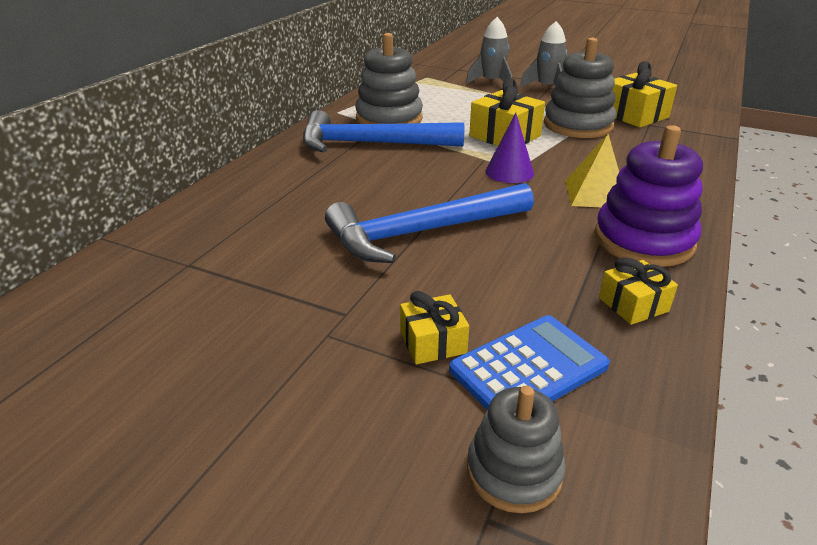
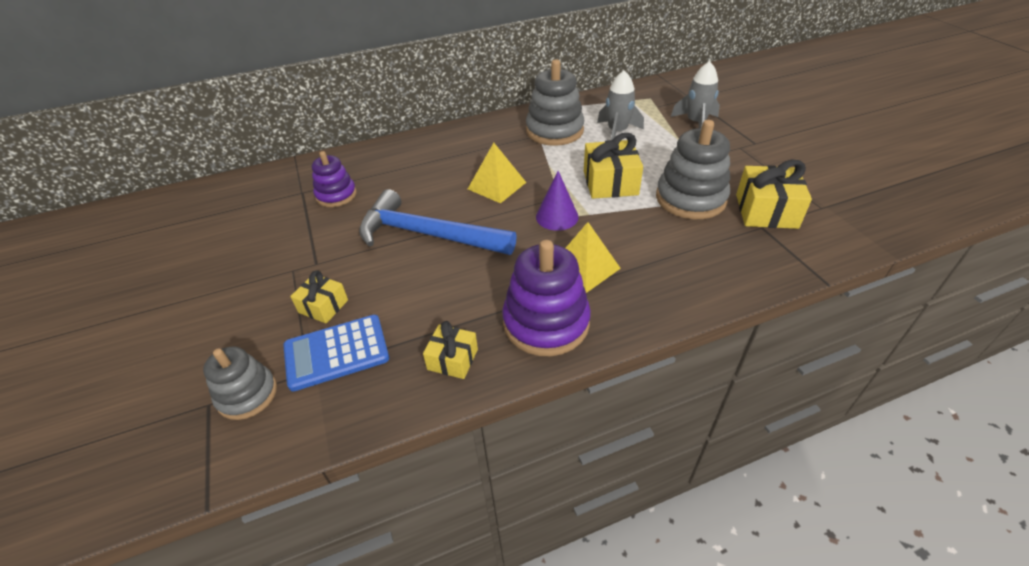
camera: 45 degrees right, 10 degrees up
(245, 247) = (336, 195): none -> purple stacking toy
(371, 144) = (508, 149): blue hammer -> none
(414, 172) = (496, 185): none -> yellow pyramid
(528, 368) = (336, 353): blue calculator -> blue calculator turned 150 degrees clockwise
(547, 88) = (737, 147): grey rocket -> grey rocket (617, 132)

